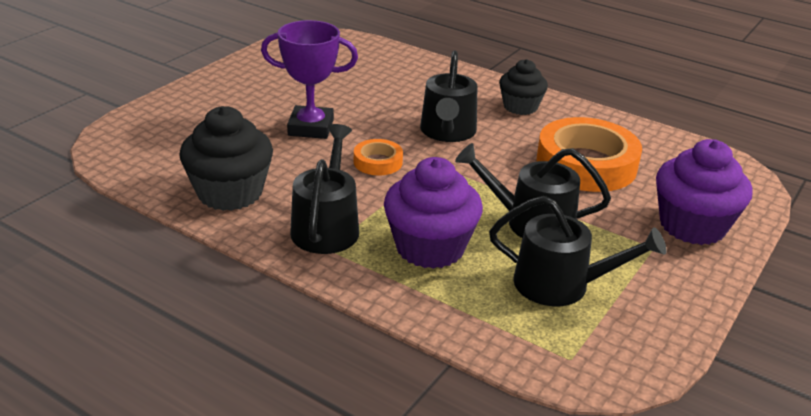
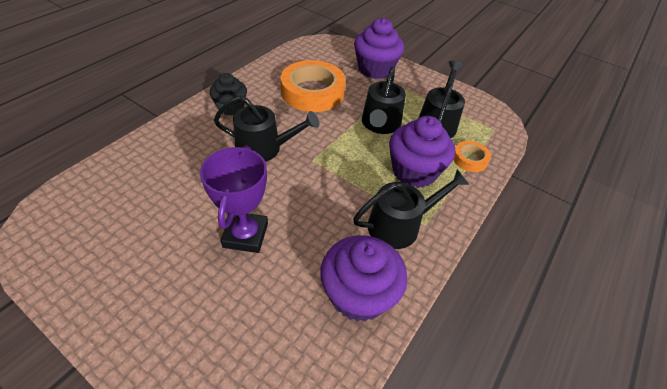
camera: 90 degrees left, 15 degrees up
(230, 193) = (358, 294): black cupcake -> purple cupcake
(326, 227) = (399, 225): black watering can -> black watering can turned 150 degrees clockwise
(378, 162) = (308, 191): orange tape -> orange tape (470, 159)

